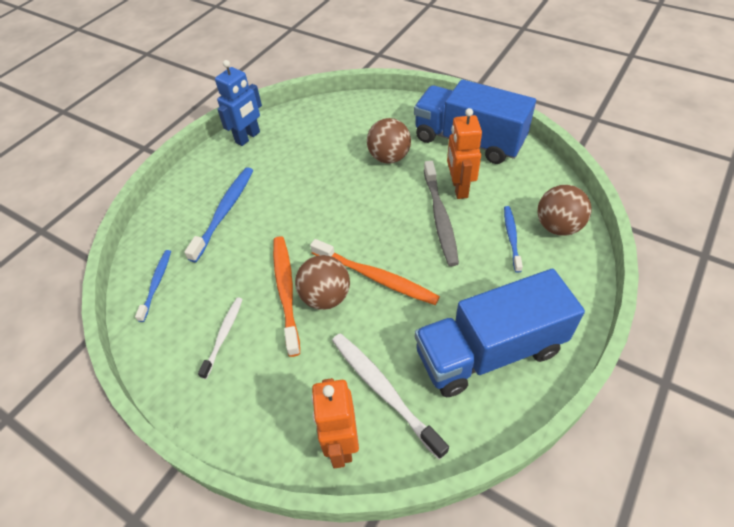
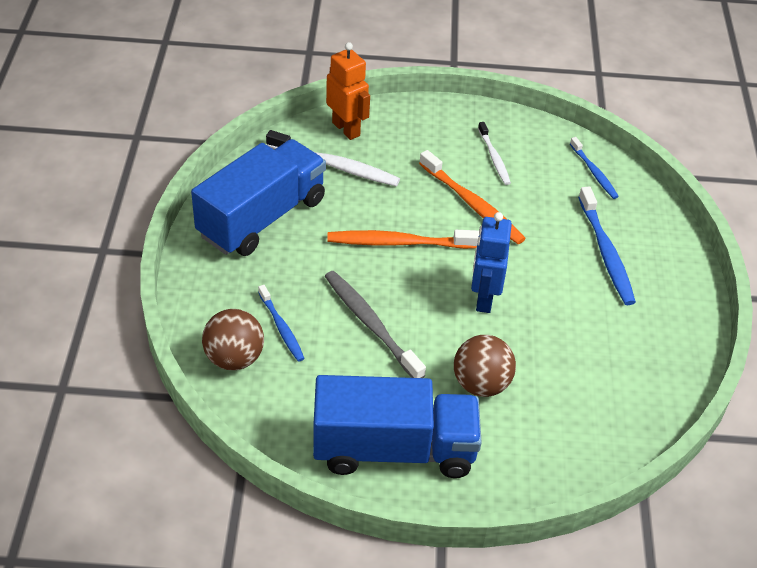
camera: 145 degrees right, 5 degrees down
(248, 137) = (682, 351): blue robot -> blue robot (484, 298)
(325, 297) = (433, 212): brown ball -> none
(459, 188) = (369, 369): orange robot -> none

